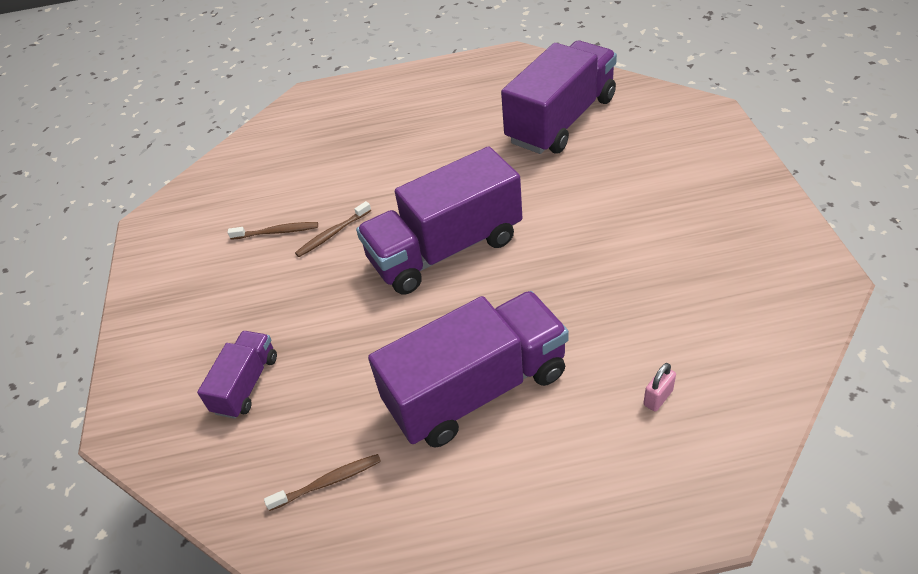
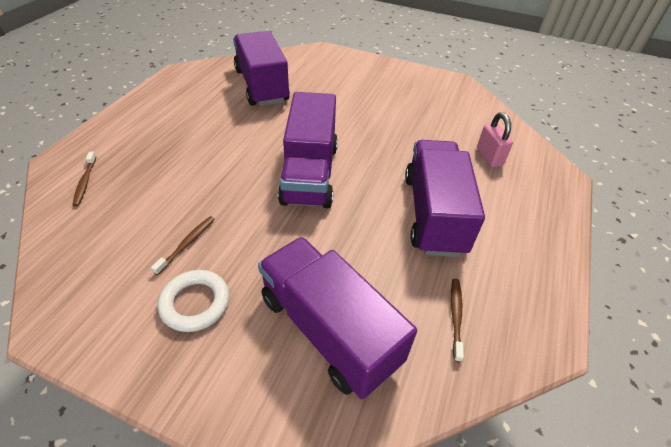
camera: 65 degrees left, 0 degrees up
(218, 280) = (195, 303): none -> white ring
(246, 384) = (328, 329): purple truck -> purple truck, size x1.99
(332, 234) = (230, 215): brown toothbrush -> brown toothbrush (85, 182)
(658, 398) = (489, 157): pink padlock -> pink padlock, size x1.66

